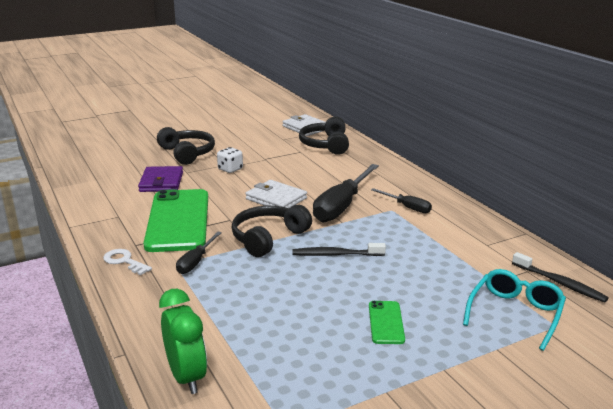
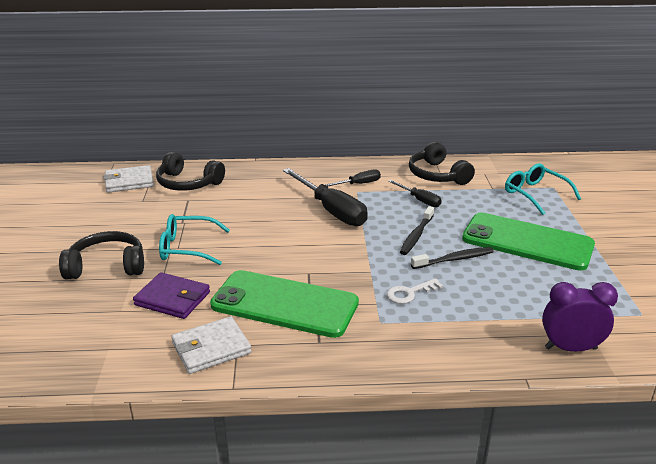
camera: 65 degrees left, 5 degrees up
(124, 261) = (352, 355): white key -> white key (409, 293)
(186, 377) = (570, 348): green clock -> purple clock
(196, 262) = (383, 309): black screwdriver -> black screwdriver (419, 200)
(230, 169) = (187, 248): white dice -> turquoise glasses
(268, 238) = (364, 260): black headphones -> black headphones (437, 175)
(276, 199) = (286, 238): white wallet -> white wallet (211, 348)
(386, 322) = (527, 242): green phone -> green phone, size x2.31
(560, 283) = (505, 169): black toothbrush -> black toothbrush (454, 259)

